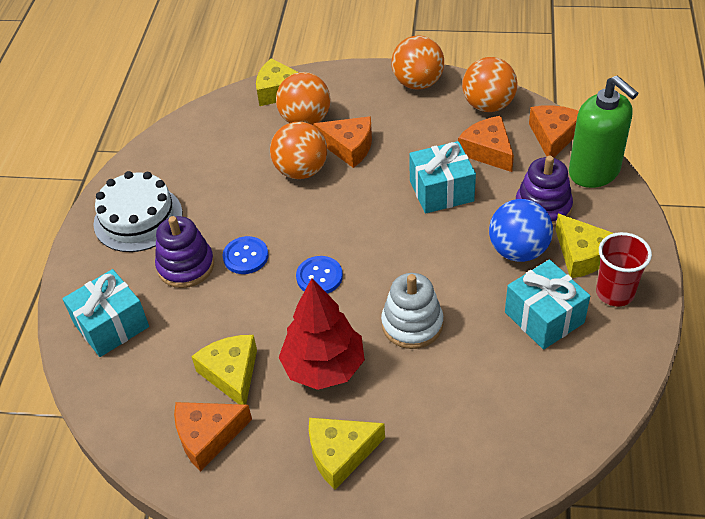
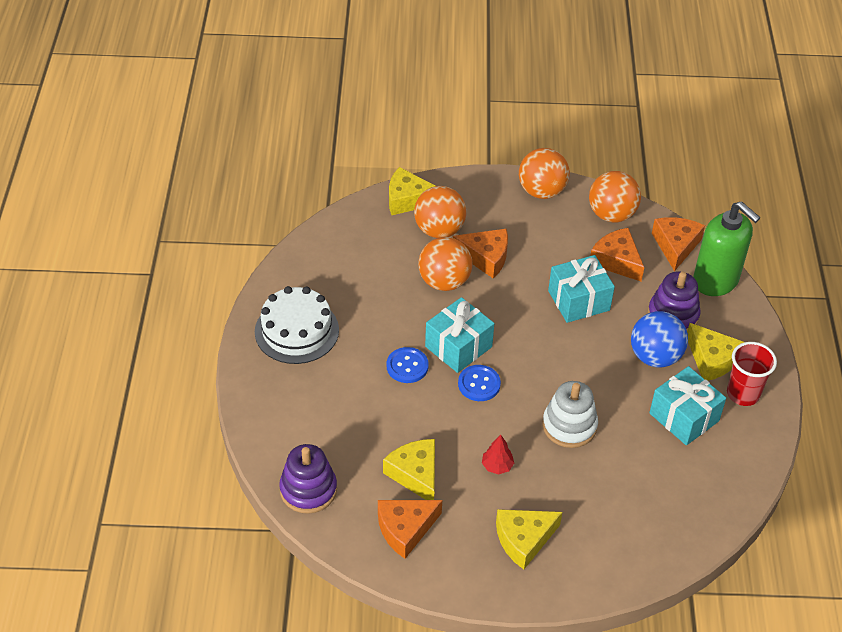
camera: 10 degrees left, 0 degrees up
(111, 325) = (295, 433): turquoise gift -> turquoise gift (458, 347)
(186, 266) = (353, 376): purple stacking toy -> purple stacking toy (308, 490)
(324, 367) = (497, 466): red tree -> red tree, size x0.43

